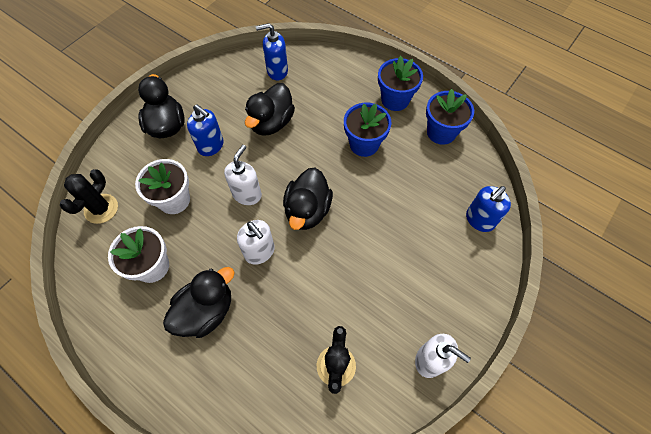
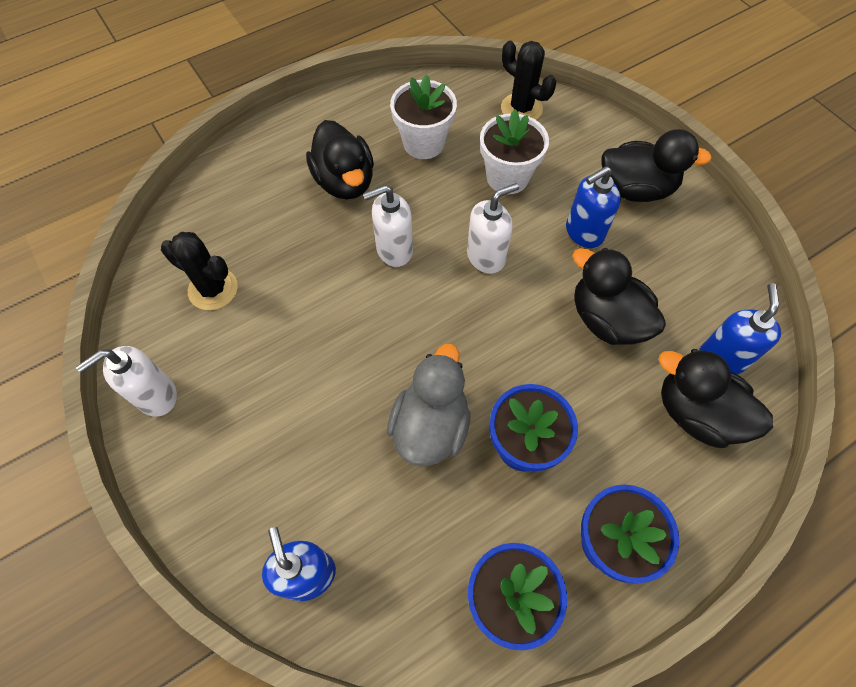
camera: 110 degrees right, 0 degrees up
(247, 194) = (486, 257): white soap dispenser -> white soap dispenser turned 75 degrees counterclockwise
(307, 210) = (431, 322): black duck -> black duck (696, 413)
(374, 190) = (430, 426): none -> grey duck

